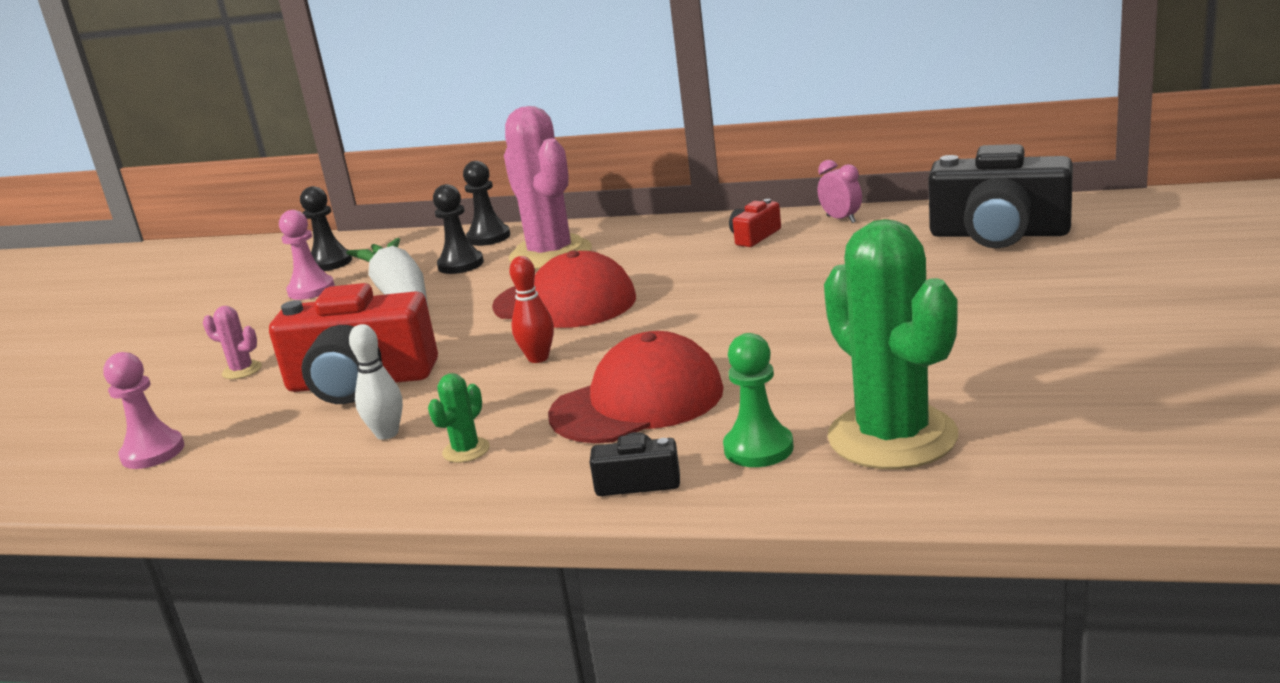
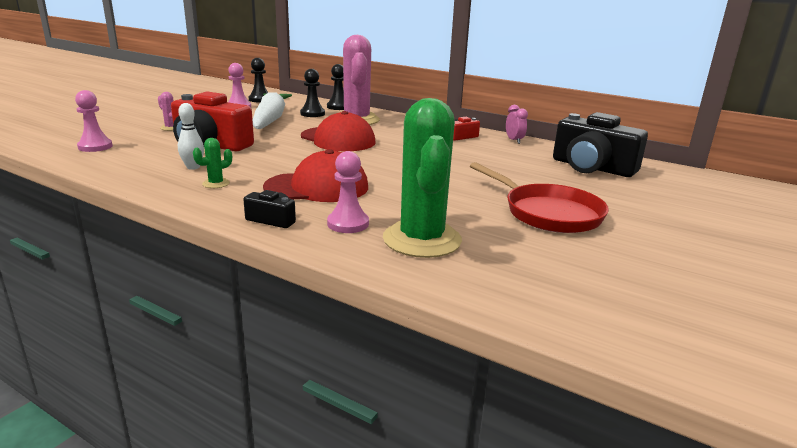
camera: 15 degrees right, 0 degrees up
(538, 358) = (296, 157): red bowling pin -> none
(758, 448) = (348, 224): green pawn -> pink pawn
(1015, 333) = (547, 213): none -> red pan

